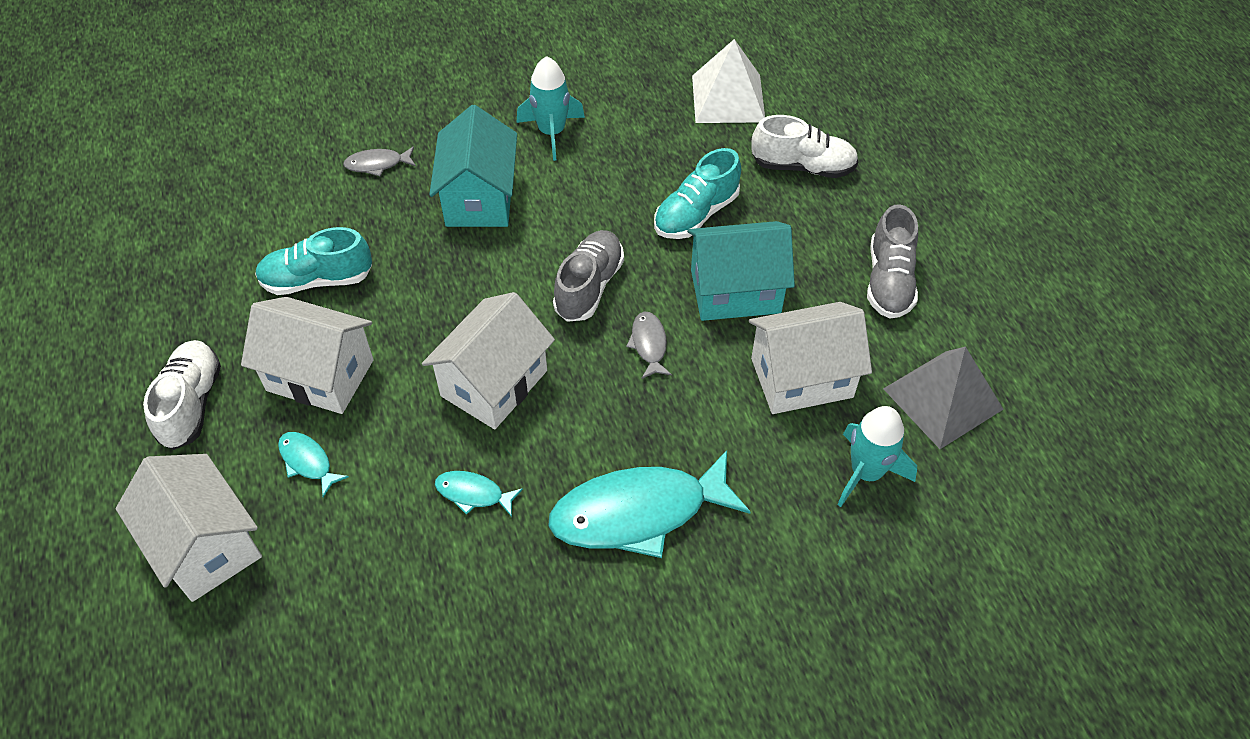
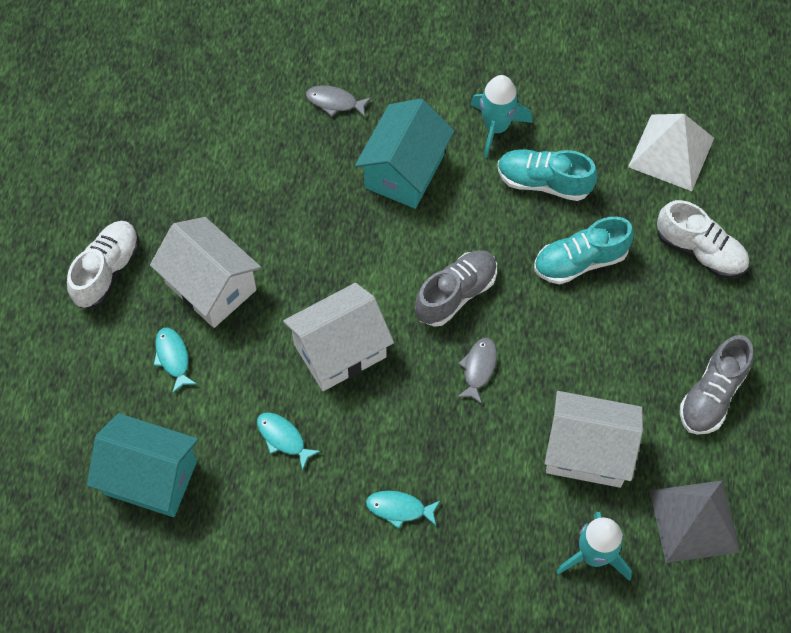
camera: 25 degrees right, 10 degrees up
(205, 545) = (76, 394): white house -> none
(317, 280) = (242, 197): turquoise shoe -> turquoise shoe (543, 182)
(638, 512) = (399, 509): turquoise fish -> turquoise fish, size x0.45
(735, 291) = (575, 349): turquoise house -> turquoise house (150, 477)

